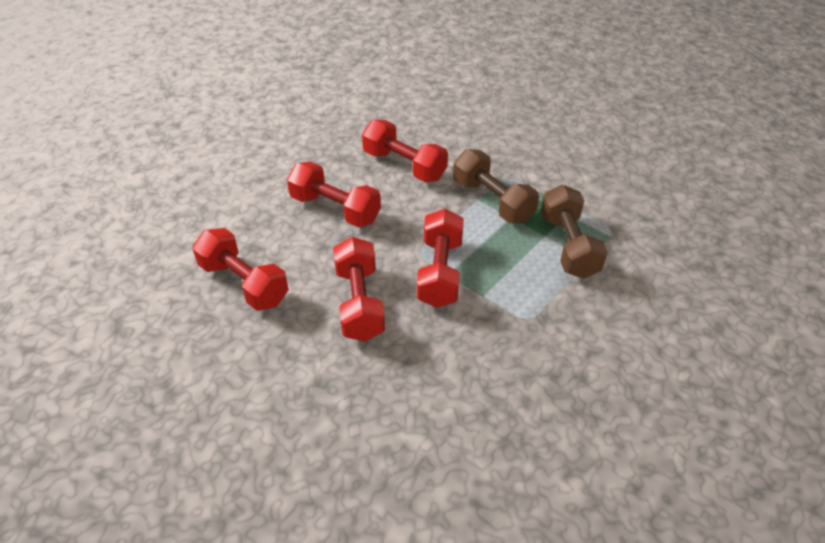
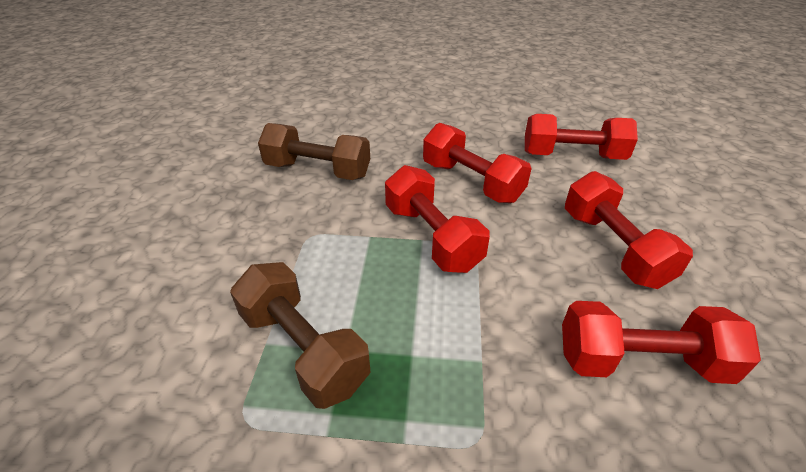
camera: 145 degrees right, 5 degrees down
(335, 209) = (613, 247): red dumbbell -> red dumbbell turned 75 degrees clockwise
(492, 201) = (459, 369): brown dumbbell -> brown dumbbell (318, 170)

